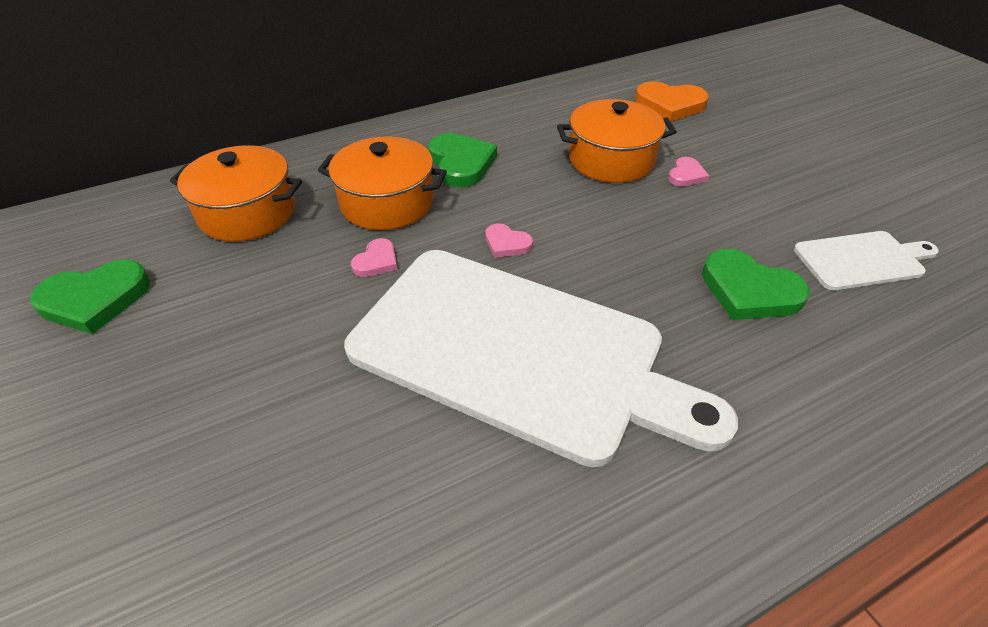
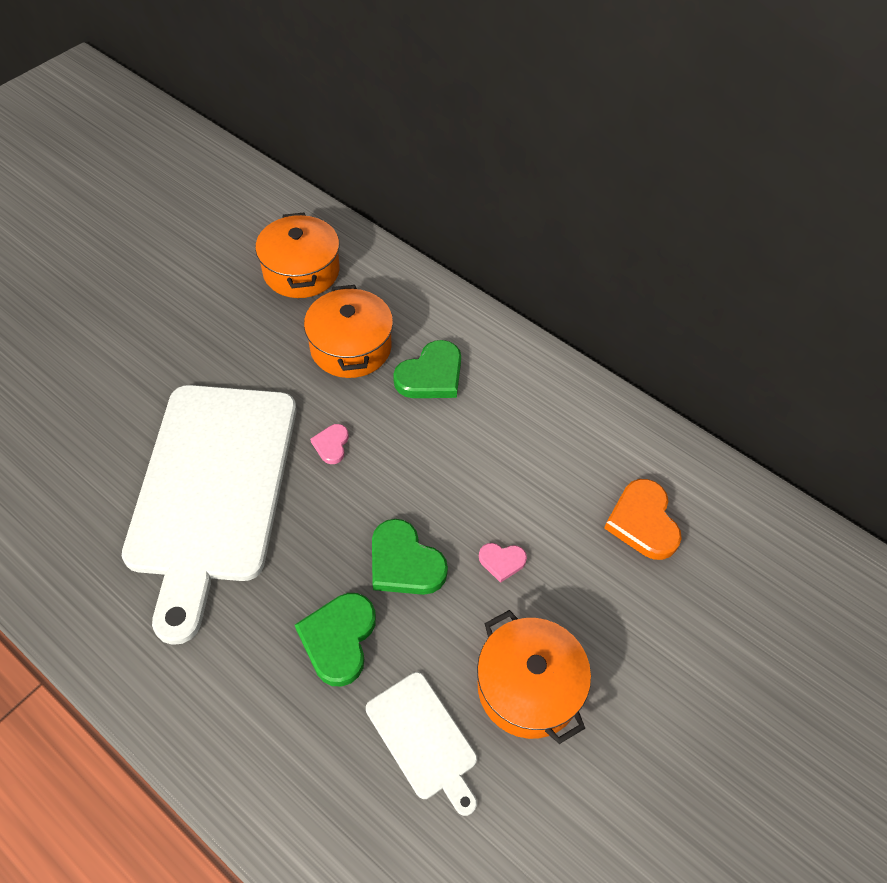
camera: 65 degrees right, 10 degrees up
(95, 300) = (185, 244): green heart -> green heart (404, 562)
(376, 261) = (277, 370): pink heart -> none
(611, 160) = (497, 490): orange pot -> orange pot (528, 687)

